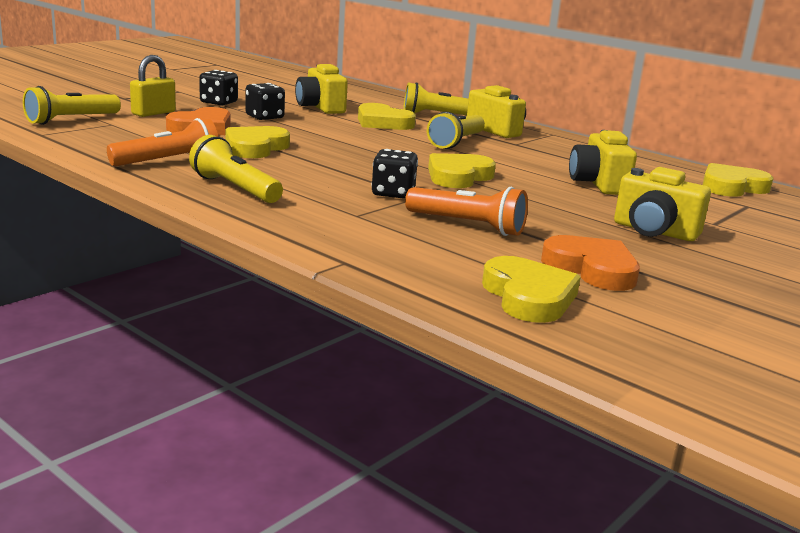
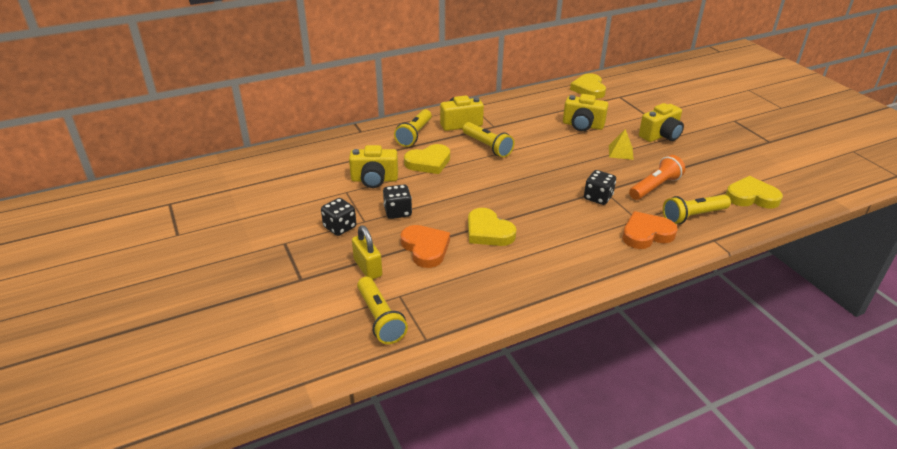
camera: 65 degrees left, 15 degrees up
(168, 162) = (521, 278): orange flashlight -> none
(235, 189) = (587, 256): yellow flashlight -> yellow flashlight (693, 216)
(458, 176) = (565, 166): yellow heart -> none
(550, 205) = (621, 152): none -> yellow pyramid
(592, 269) = (714, 169): orange heart -> orange heart (646, 234)

